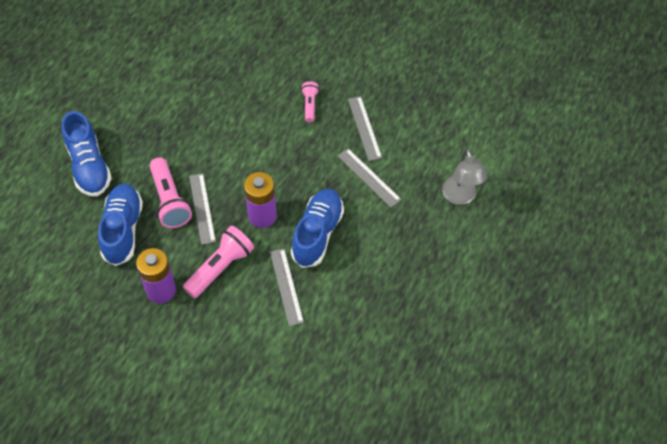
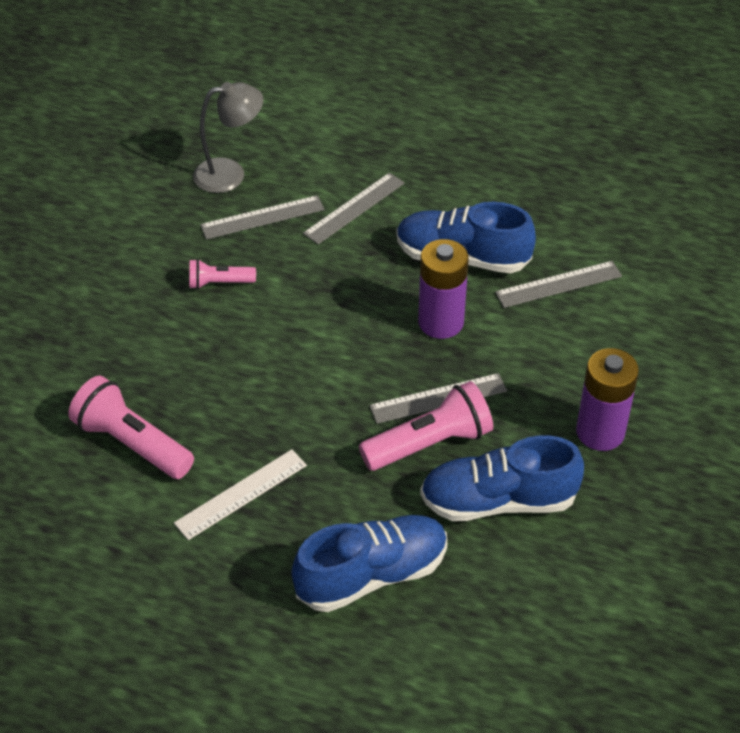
camera: 95 degrees left, 10 degrees down
(153, 112) = (241, 494): none -> white ruler
(220, 268) = (543, 362): pink flashlight -> pink flashlight (132, 443)
(461, 197) = (376, 116): grey lamp -> grey lamp (230, 174)

